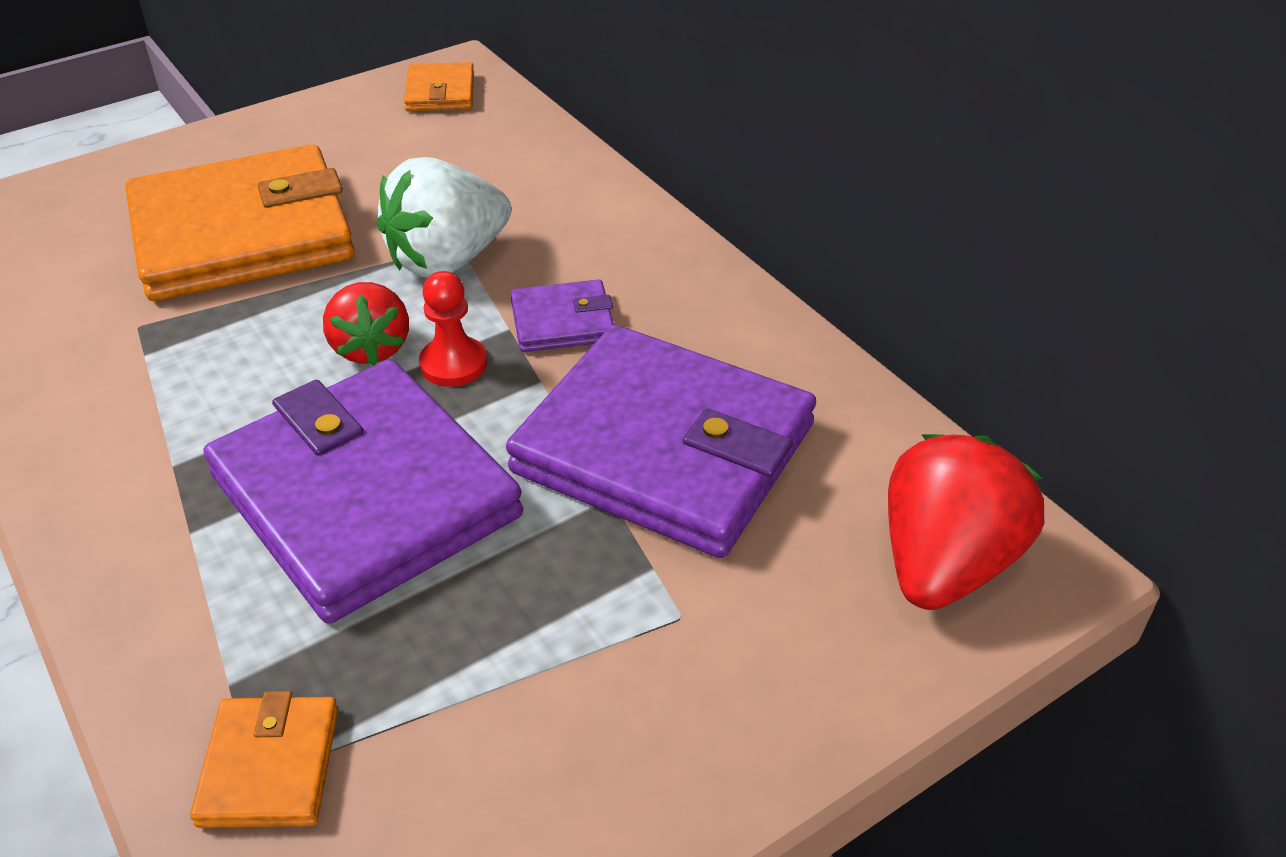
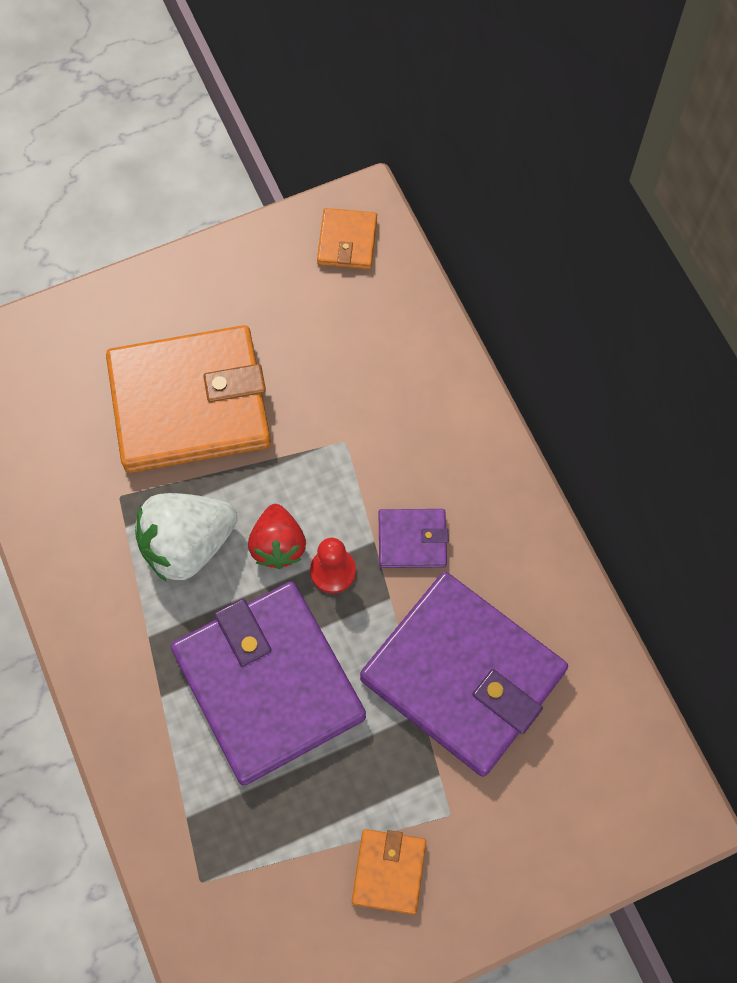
camera: 10 degrees right, 25 degrees up
(269, 766) = (209, 877): orange wallet -> orange wallet (389, 871)
(448, 260) = (337, 459): white strawberry -> white strawberry (187, 545)
(945, 564) = (619, 803): red strawberry -> none

